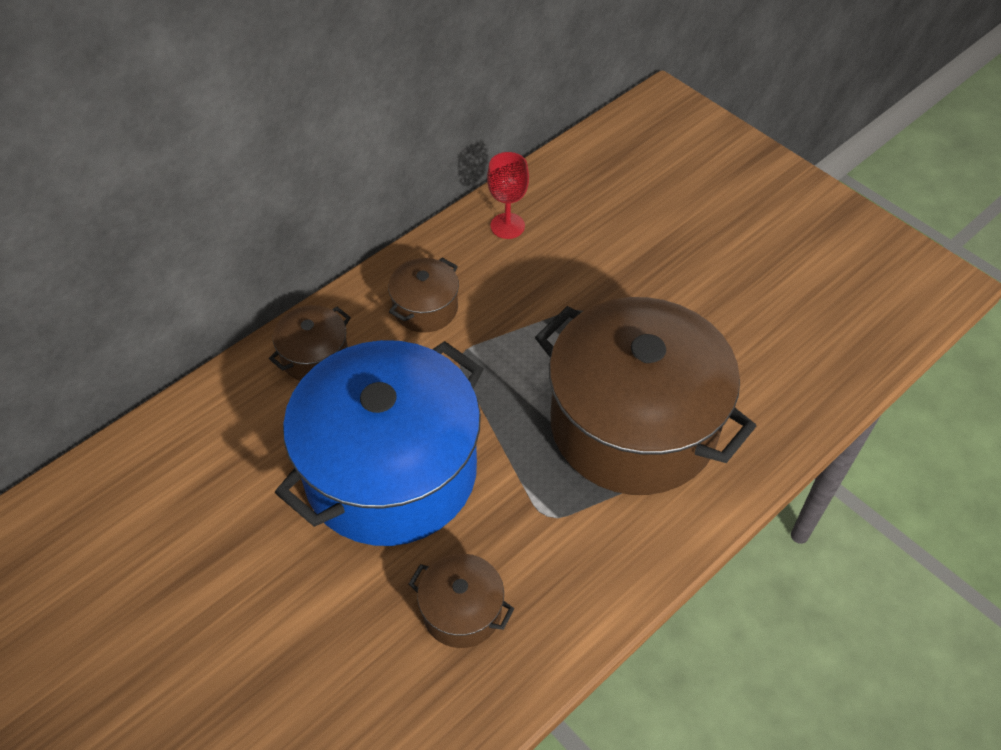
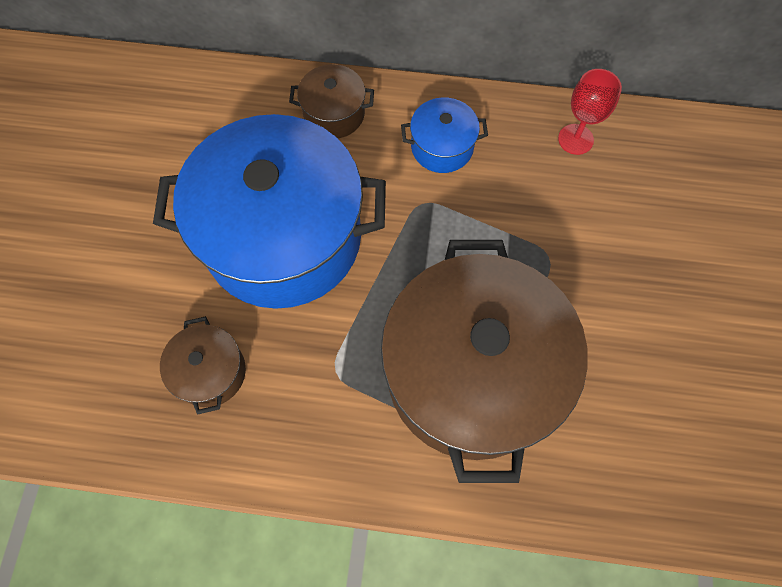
camera: 50 degrees right, 15 degrees up
(425, 308) = (442, 147): brown pot -> blue pot

